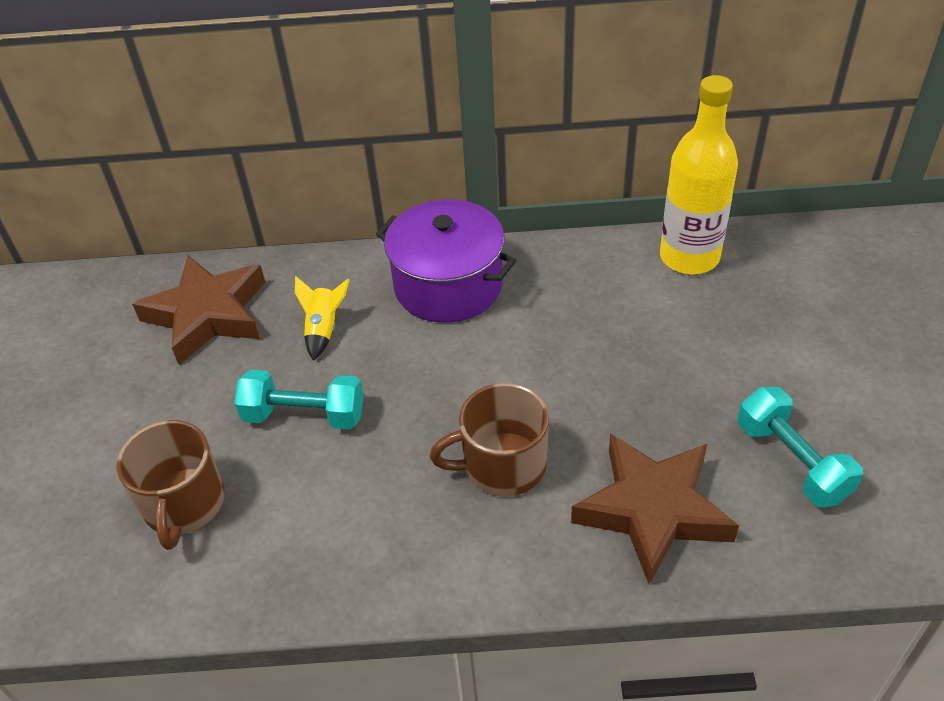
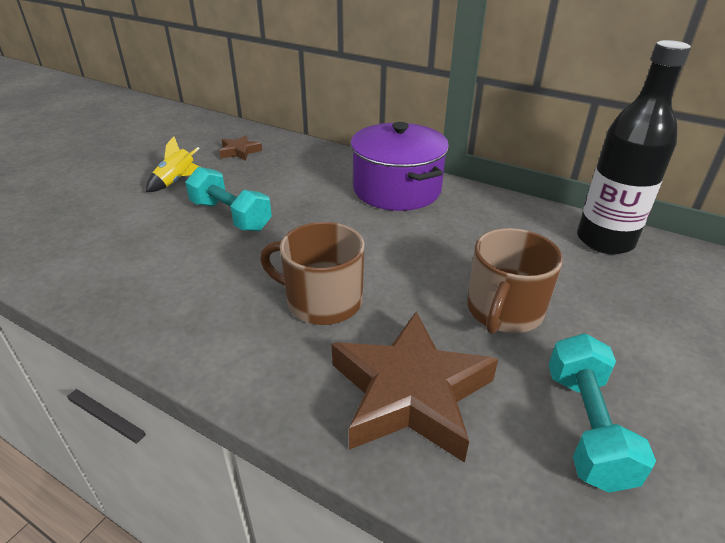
camera: 30 degrees right, 10 degrees down
(184, 504) = (112, 228): brown mug -> brown mug (504, 311)
(208, 315) = (239, 151): brown star -> brown star, size x0.46
(324, 329) = (293, 181): yellow rocket -> yellow rocket (176, 181)
(689, 257) = (605, 241): yellow bottle -> black bottle

